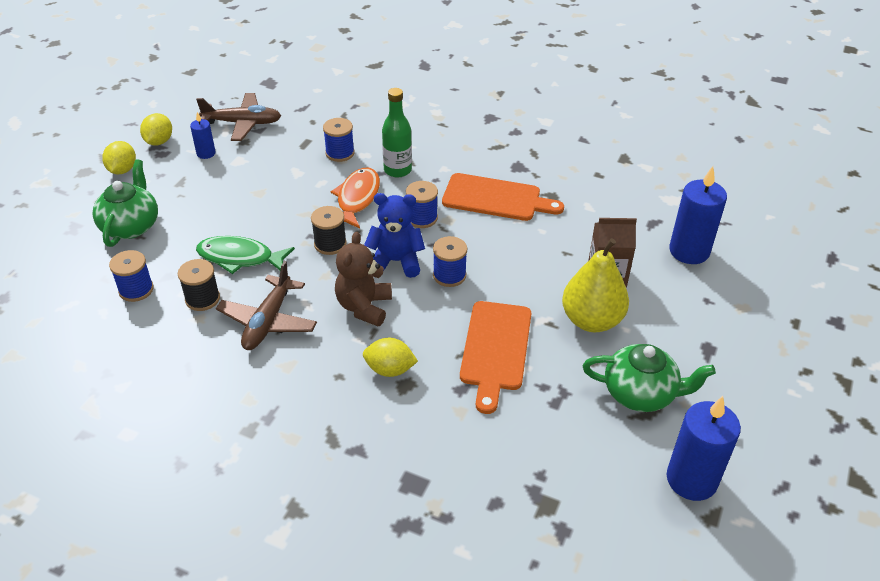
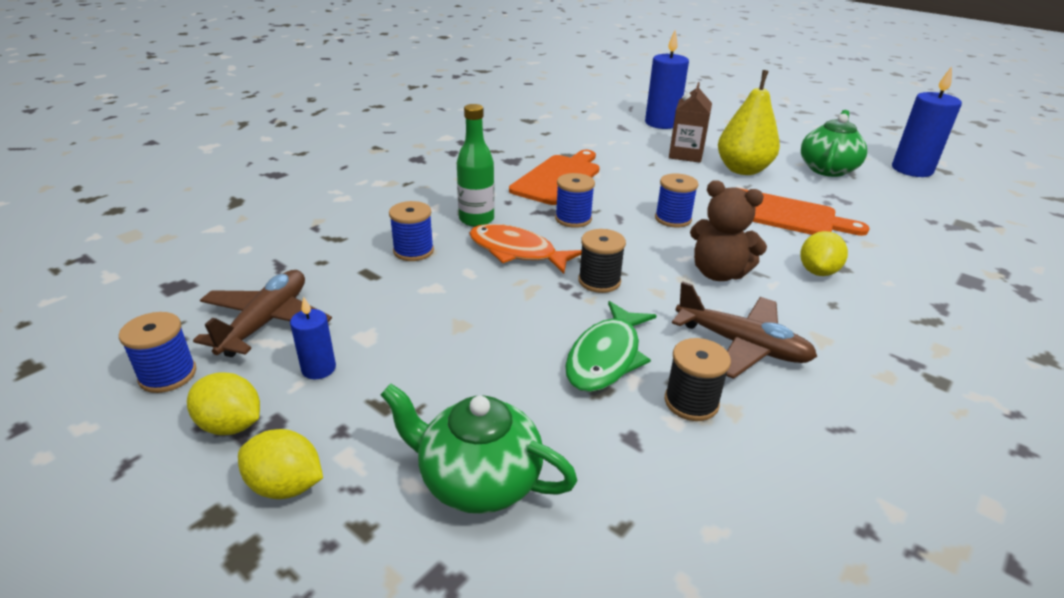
camera: 75 degrees left, 10 degrees down
(136, 290) = (659, 481): blue spool -> blue spool (168, 375)
(396, 261) = (643, 244): blue teddy bear -> none

